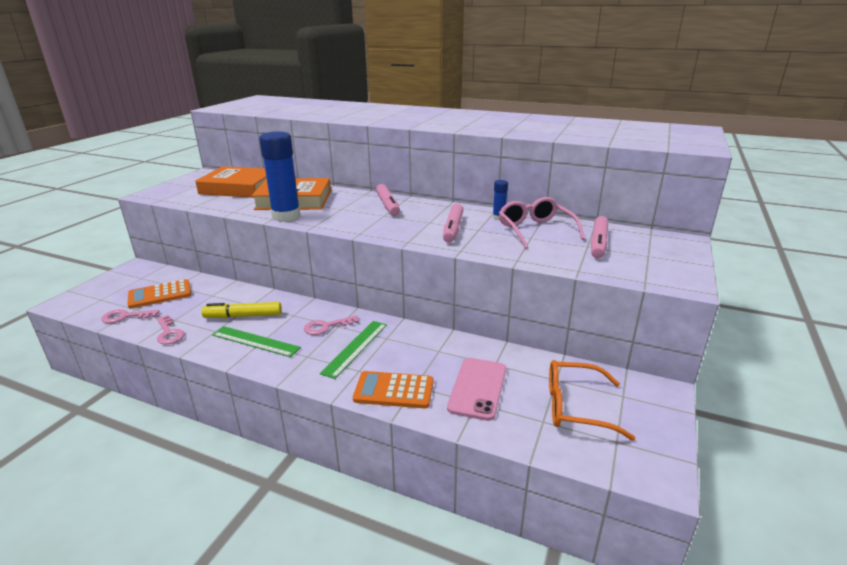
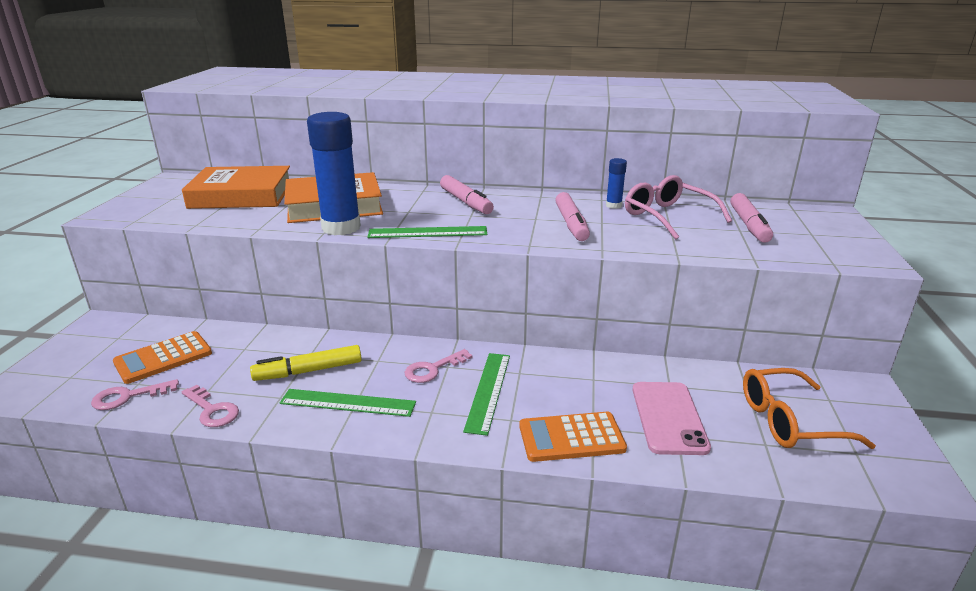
camera: 15 degrees left, 0 degrees up
(342, 225) = (427, 232): none -> green ruler

